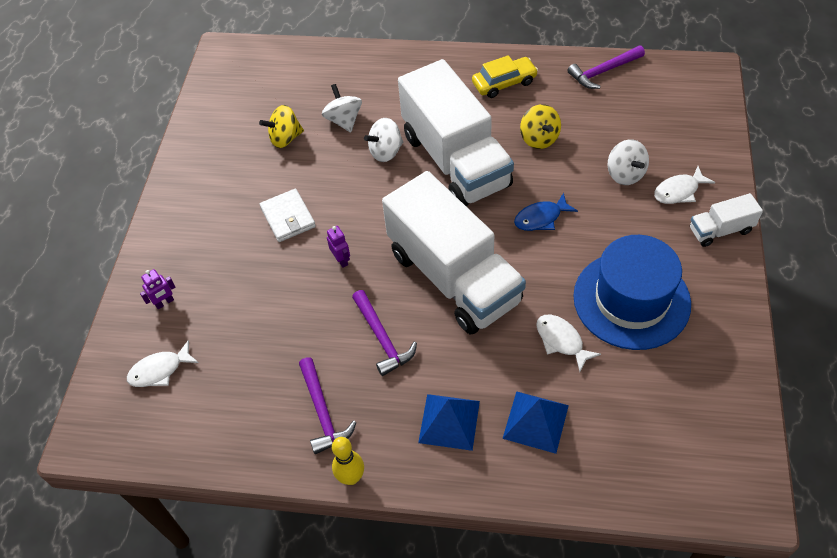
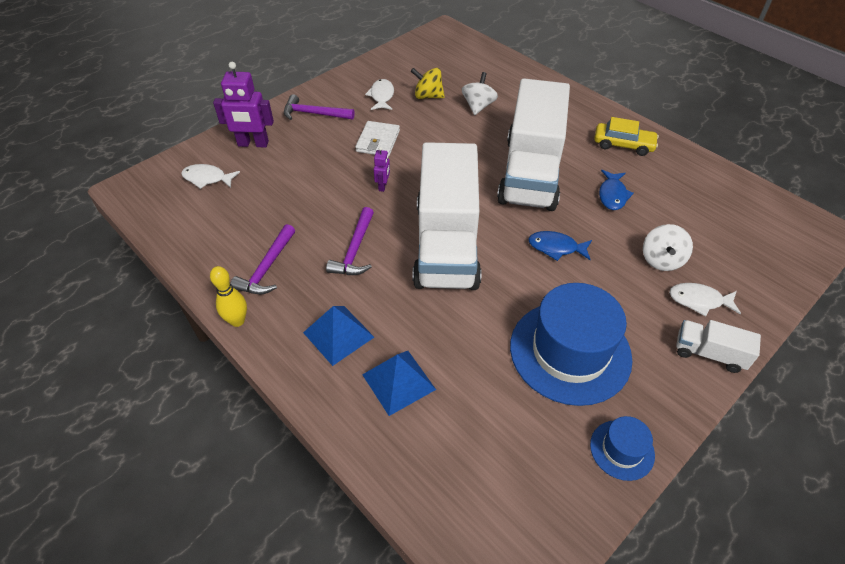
camera: 35 degrees right, 5 degrees down
(164, 303) = (253, 144): purple robot -> purple robot, size x1.97
(386, 152) = (486, 140): white spinning top -> none
(539, 139) = (612, 195): yellow spinning top -> blue fish
(561, 341) = (480, 341): white fish -> white fish (382, 96)
(603, 71) = (718, 180): purple hammer -> purple hammer (314, 114)
(730, 348) = (622, 450): none -> blue hat

